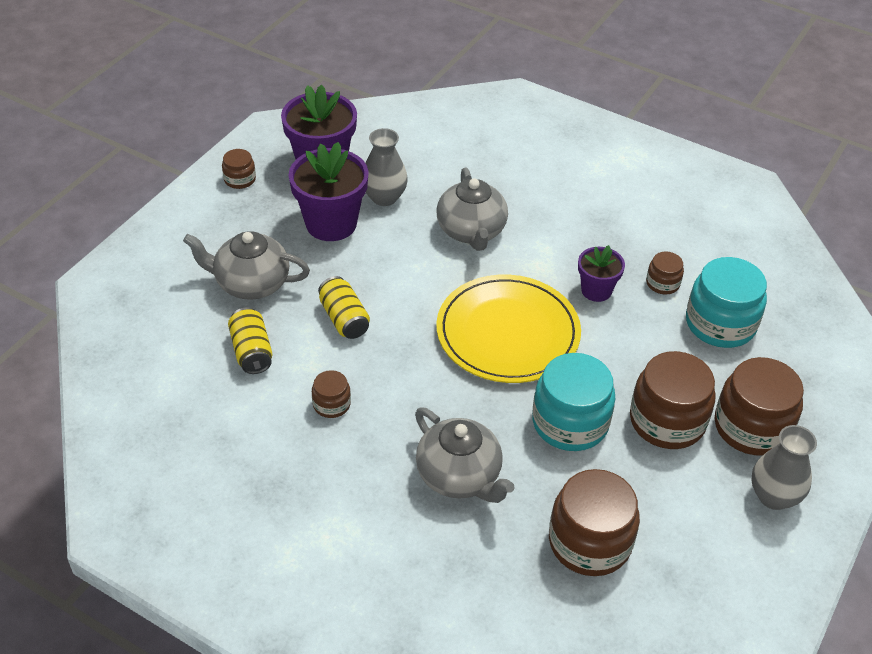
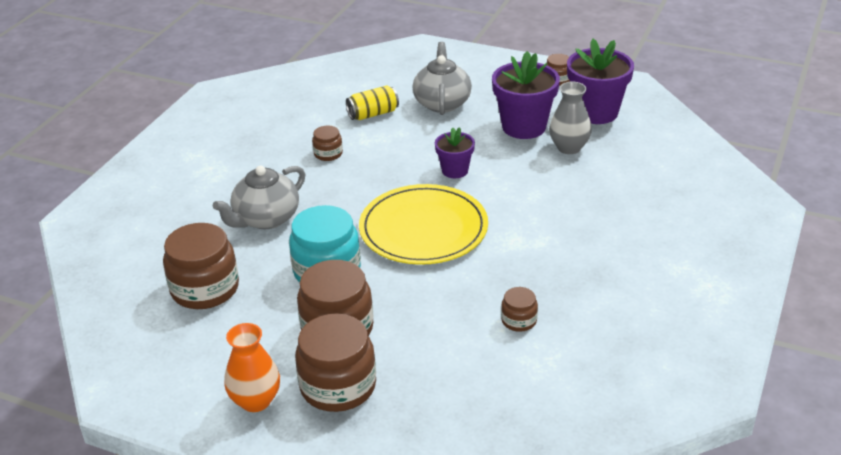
camera: 85 degrees right, 10 degrees down
(344, 319) = (417, 147): yellow can -> none
(471, 231) = (545, 197): grey teapot -> none
(596, 290) = (493, 277): purple flower pot -> purple flower pot (455, 170)
(720, 324) = (473, 363): turquoise jar -> none
(773, 496) = (256, 401): grey vase -> orange vase

